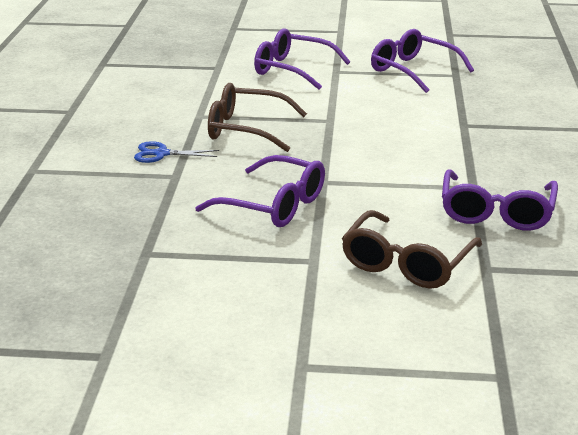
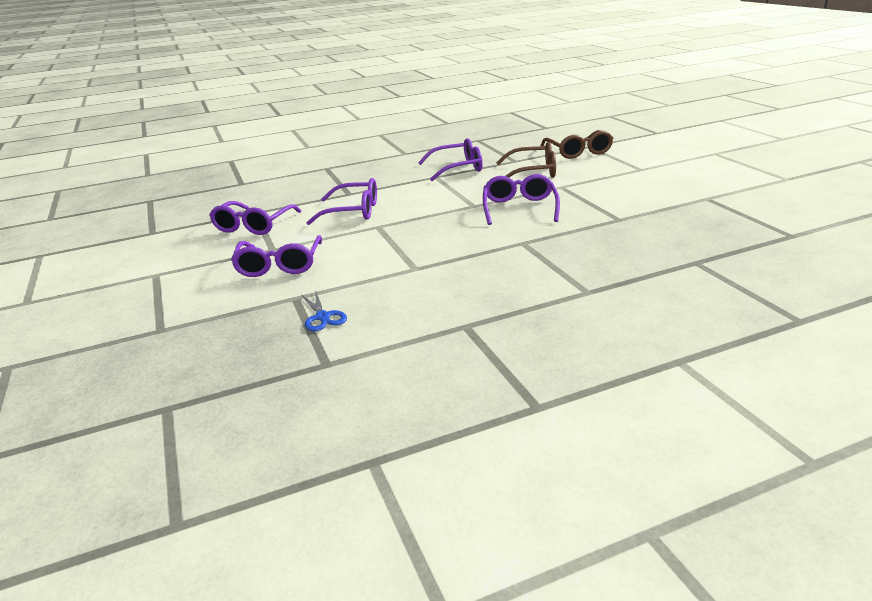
camera: 115 degrees left, 0 degrees up
(162, 154) = (497, 258): blue scissors -> blue scissors (322, 317)
(246, 129) = (422, 245): brown glasses -> brown glasses (578, 152)
(394, 117) = (353, 211): none -> purple glasses

